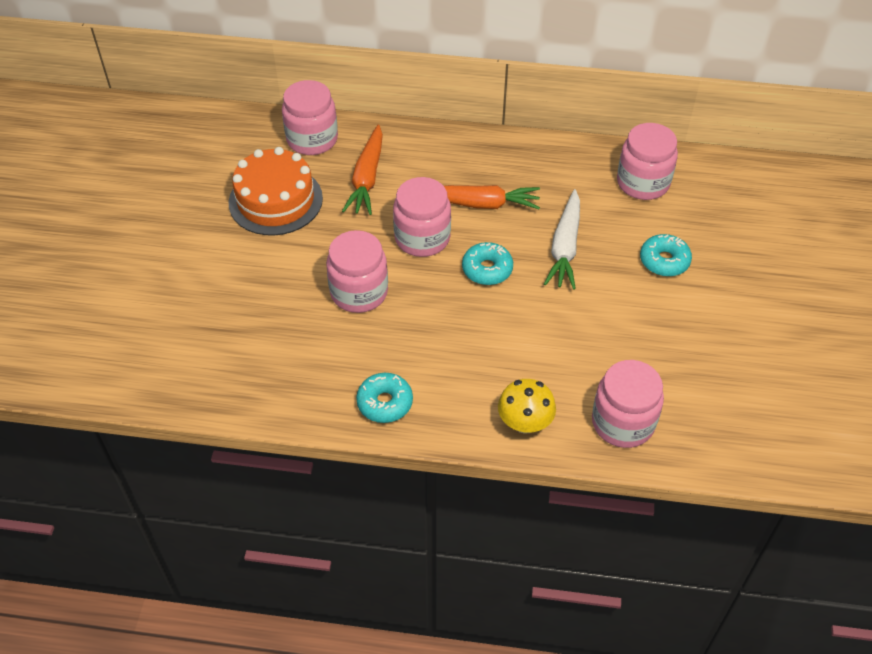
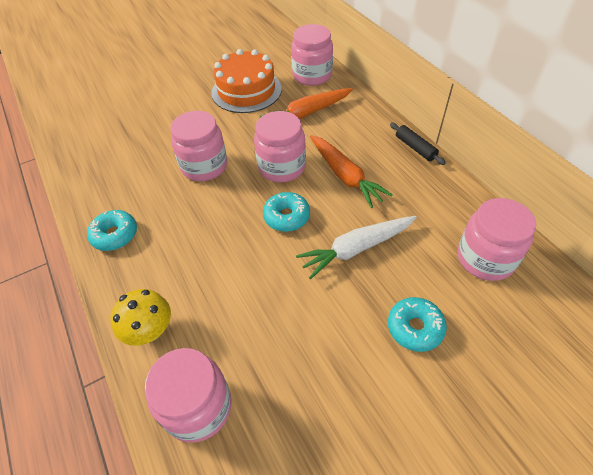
camera: 55 degrees right, 0 degrees up
(494, 140) = (415, 148): none -> black rolling pin

